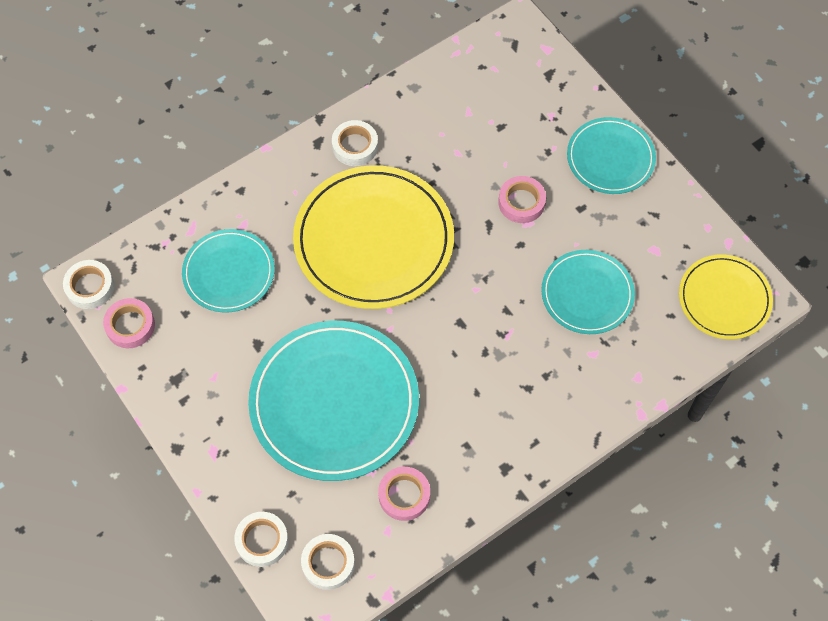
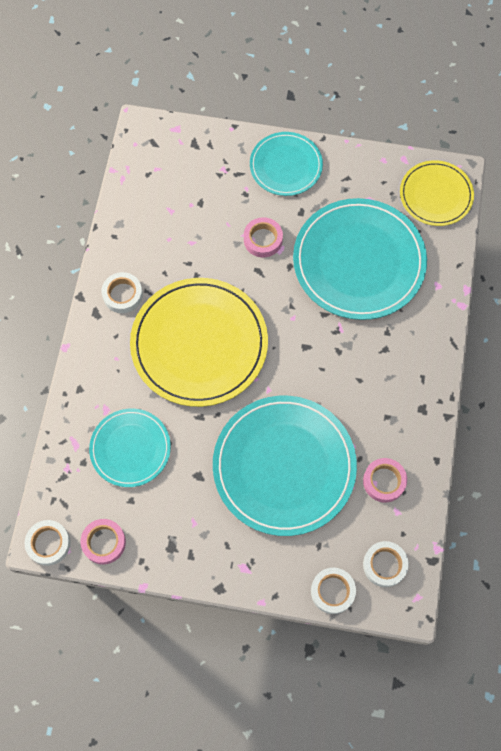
camera: 45 degrees left, 5 degrees up
(587, 294) = (359, 261): turquoise plate -> turquoise plate, size x1.75

